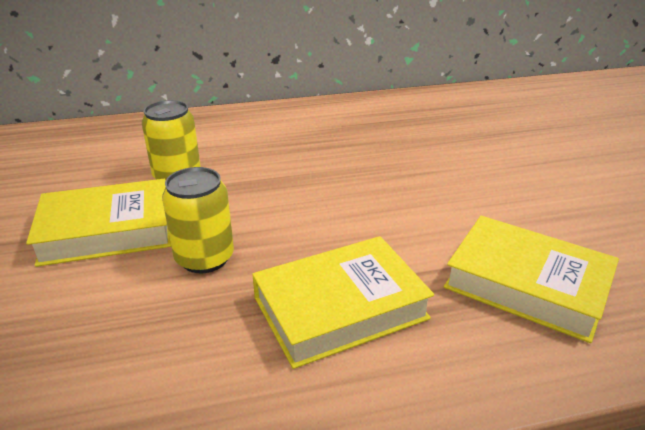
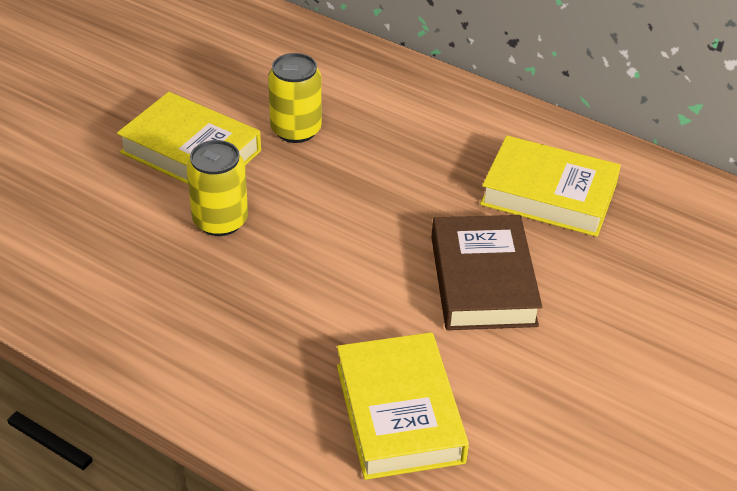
camera: 45 degrees right, 10 degrees up
(340, 308) = (249, 324): yellow book -> yellow book (549, 194)
(430, 185) = (482, 281): none -> brown book

